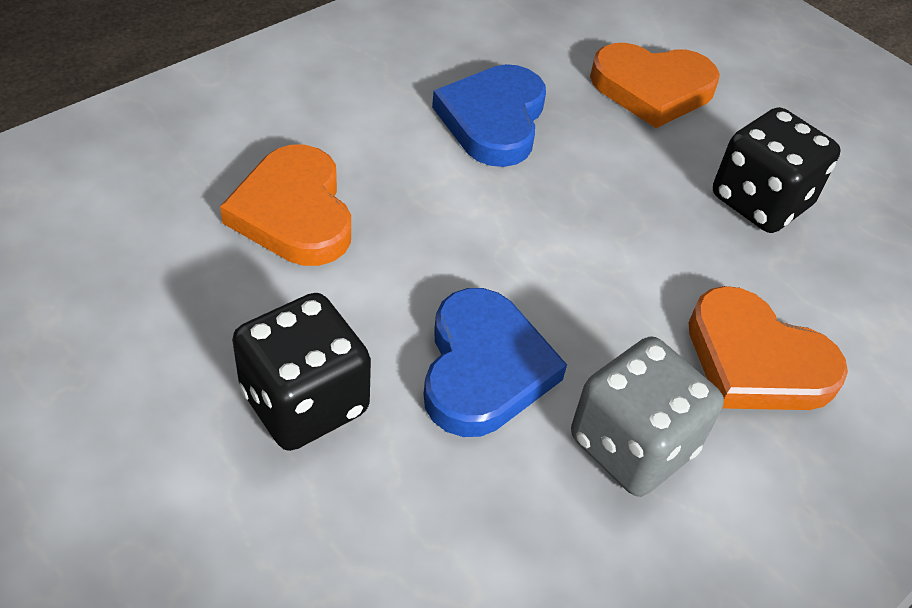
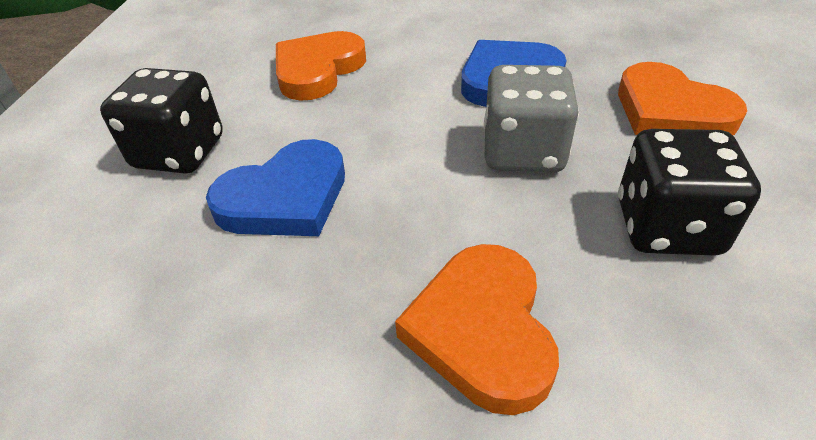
camera: 55 degrees right, 5 degrees down
(632, 445) = (297, 308): grey dice -> grey dice (523, 152)

